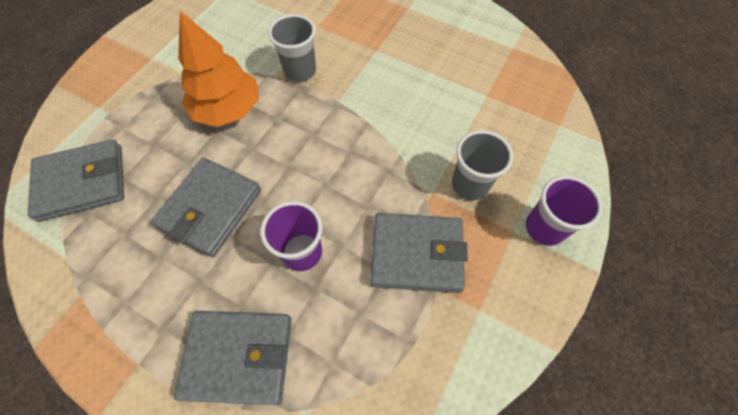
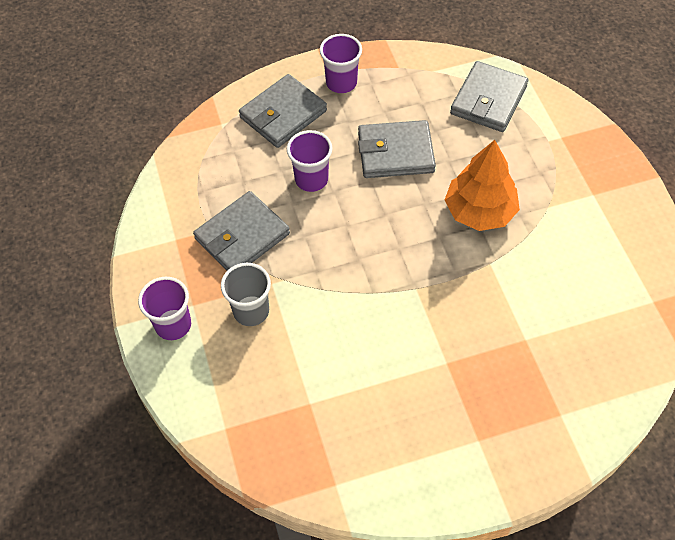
camera: 135 degrees right, 5 degrees down
(144, 335) = (341, 83): none -> purple cup
(210, 209) = (395, 152): grey wallet -> grey wallet turned 75 degrees counterclockwise
(300, 71) = (476, 285): grey cup -> none

